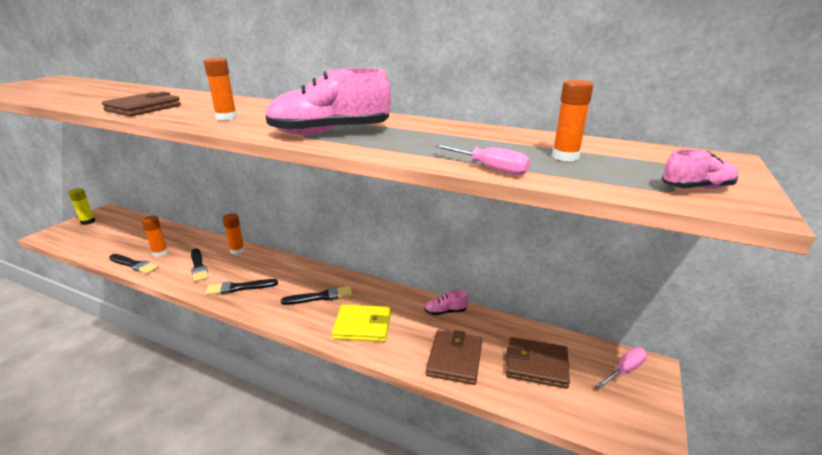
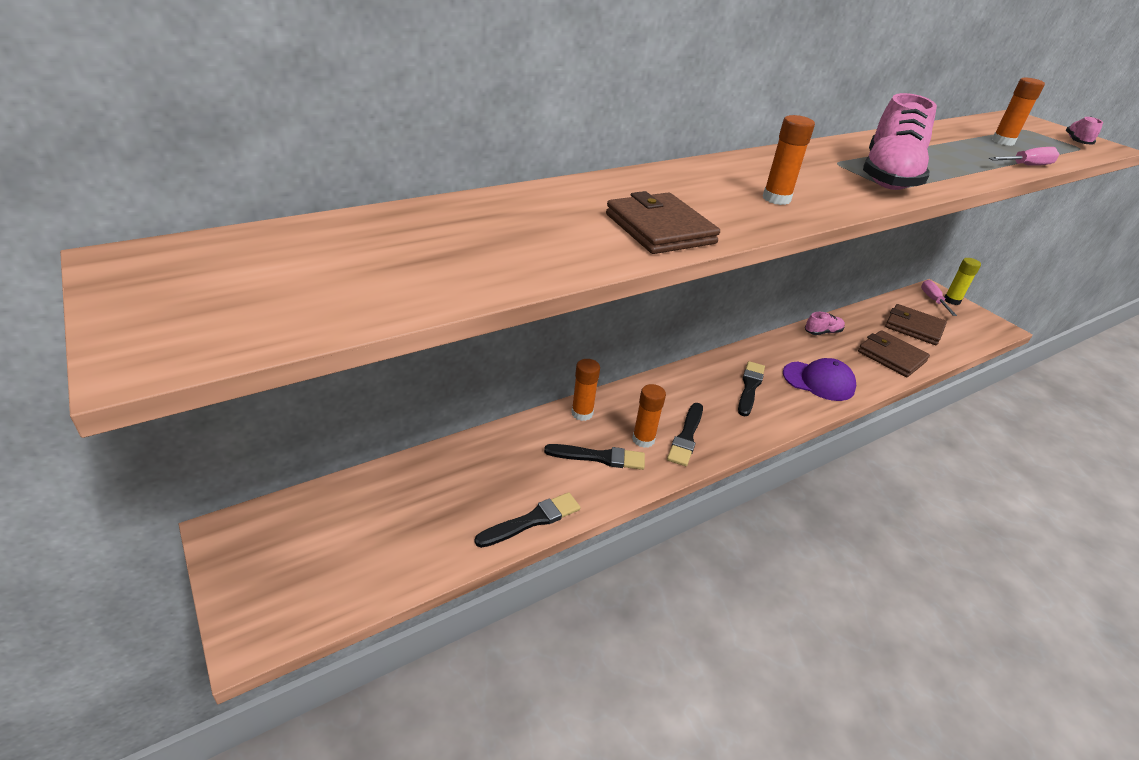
camera: 60 degrees left, 10 degrees up
(88, 222) = (256, 563): yellow glue stick -> yellow glue stick (952, 300)
(160, 253) = (515, 486): orange glue stick -> orange glue stick (643, 439)
(362, 326) = (819, 381): yellow wallet -> purple cap
(445, 311) = (822, 332): pink shoe -> pink shoe turned 135 degrees counterclockwise
(536, 365) = (914, 327): brown wallet -> brown wallet turned 75 degrees clockwise

